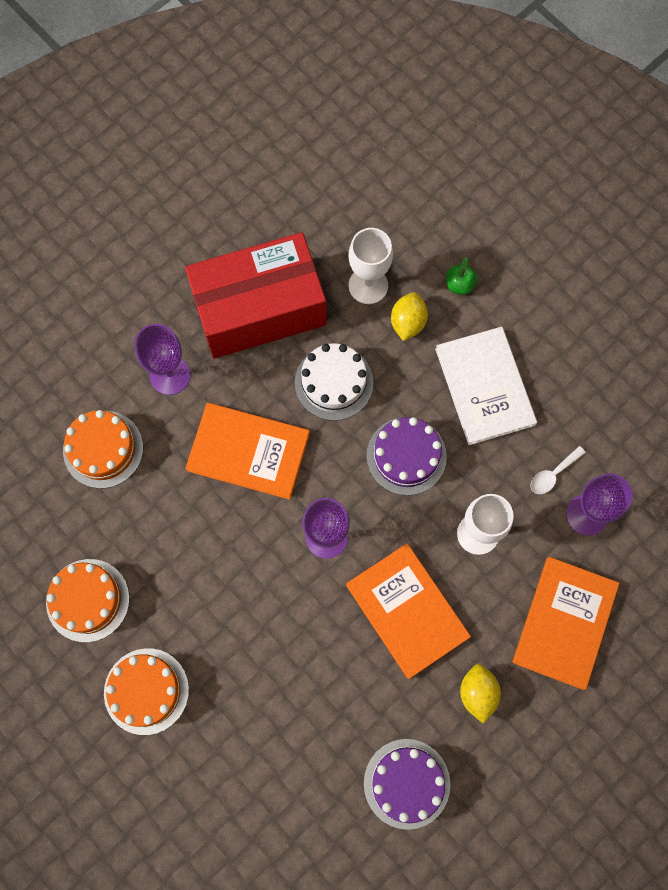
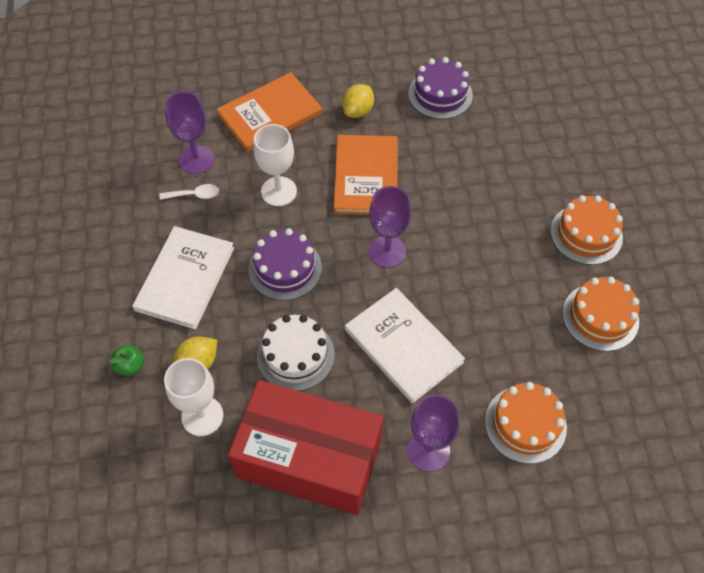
camera: 145 degrees left, 15 degrees down
(248, 452) = (403, 346): orange book -> white book

